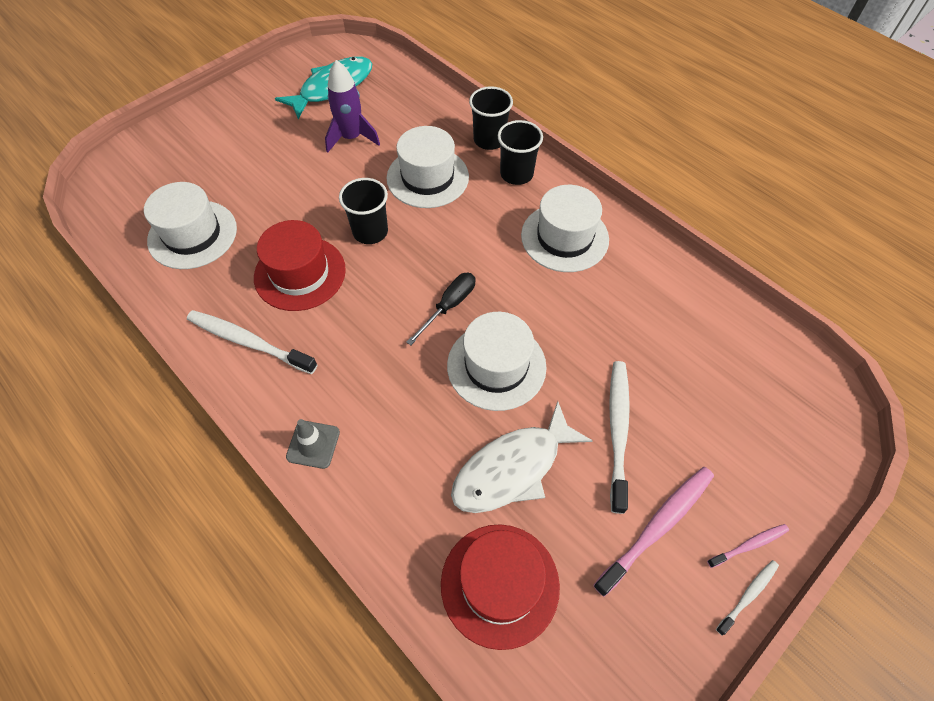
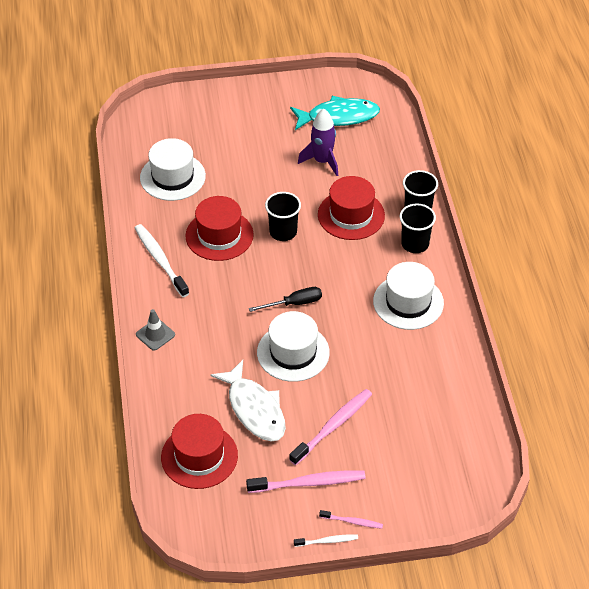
camera: 35 degrees right, 10 degrees down
(427, 177) = (351, 215): white hat -> red hat
(513, 468) = (254, 409): white fish -> white fish turned 120 degrees counterclockwise
(618, 431) = (333, 426): white toothbrush -> pink toothbrush

